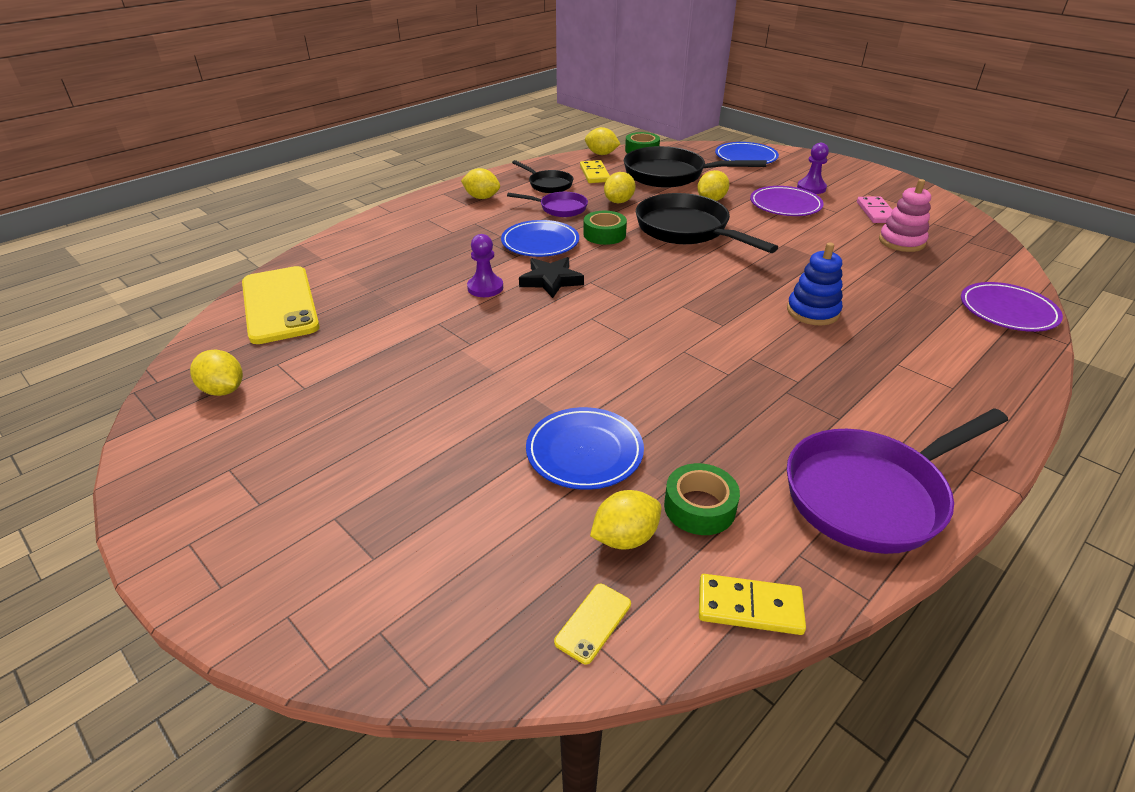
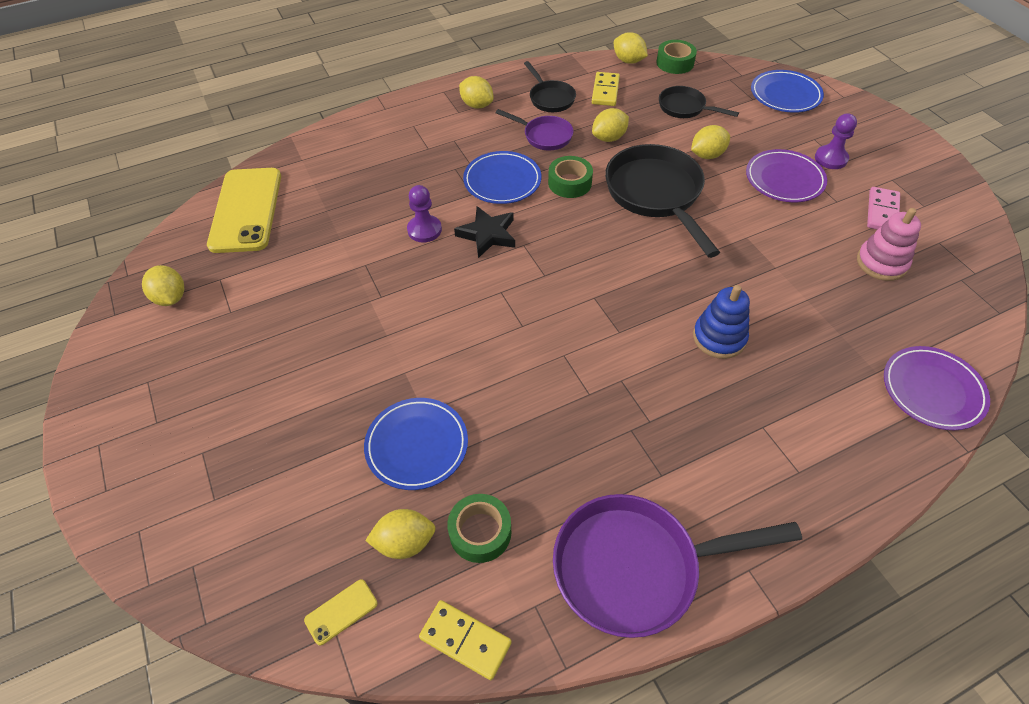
camera: 20 degrees right, 15 degrees up
(670, 175) = (685, 108): black pan -> black pan, size x0.53

